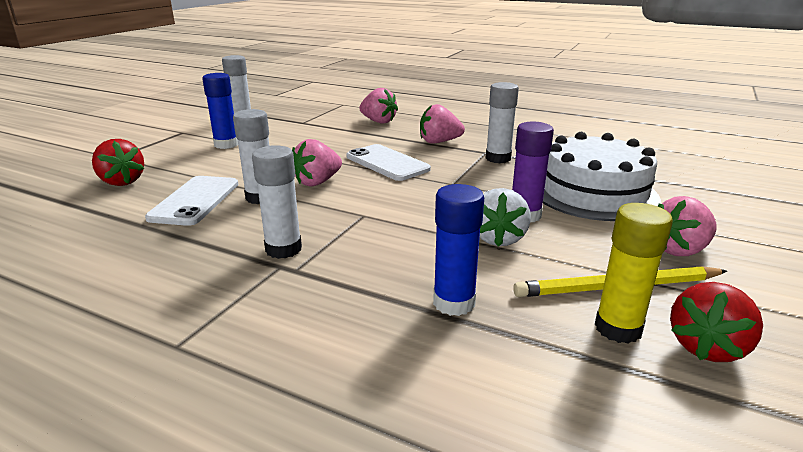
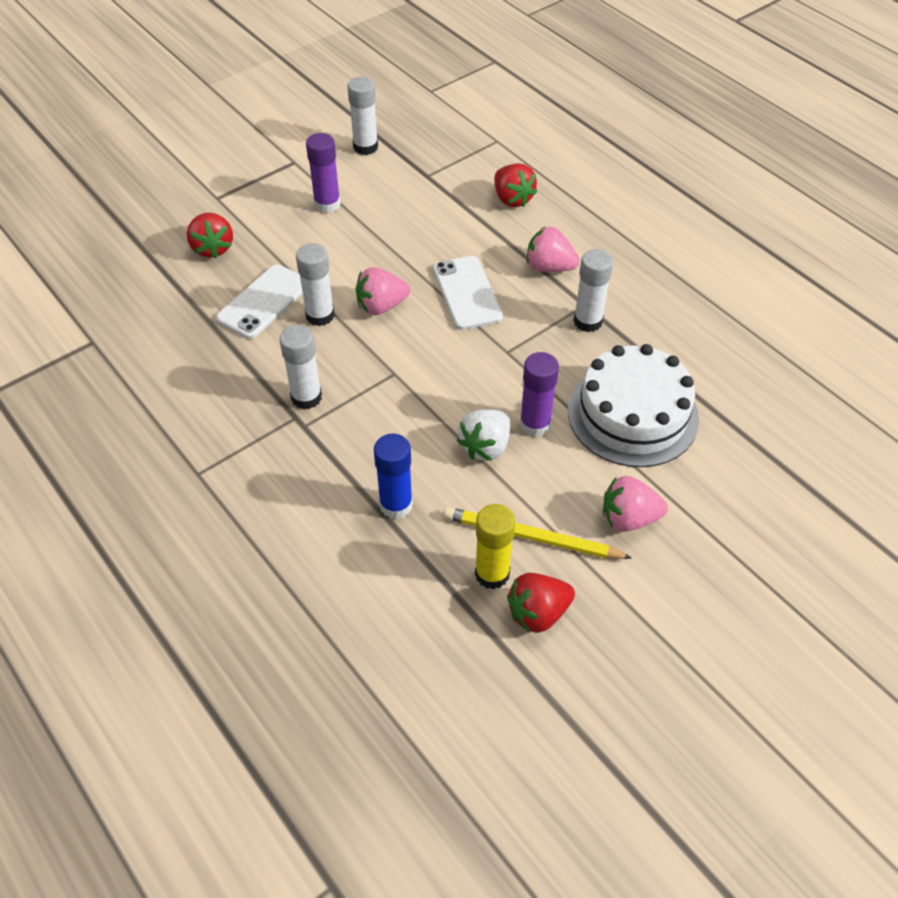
camera: 25 degrees right, 25 degrees up
(226, 144) = (327, 204): blue glue stick -> purple glue stick
(378, 121) = (512, 199): pink strawberry -> red strawberry

